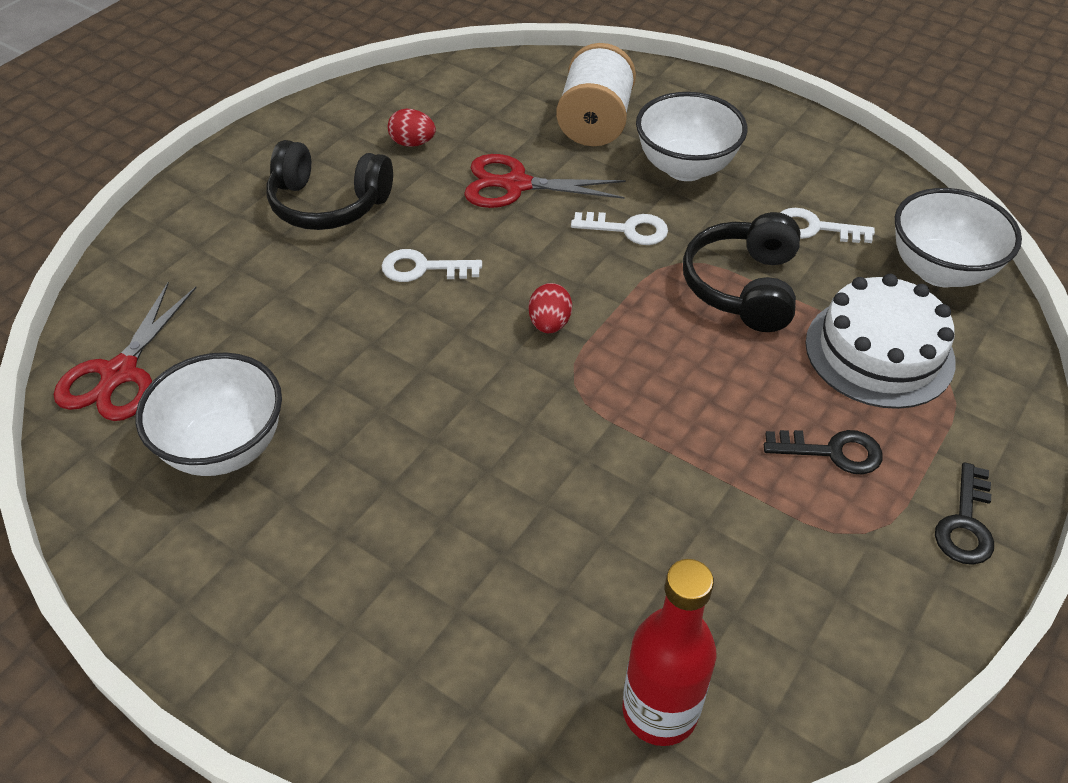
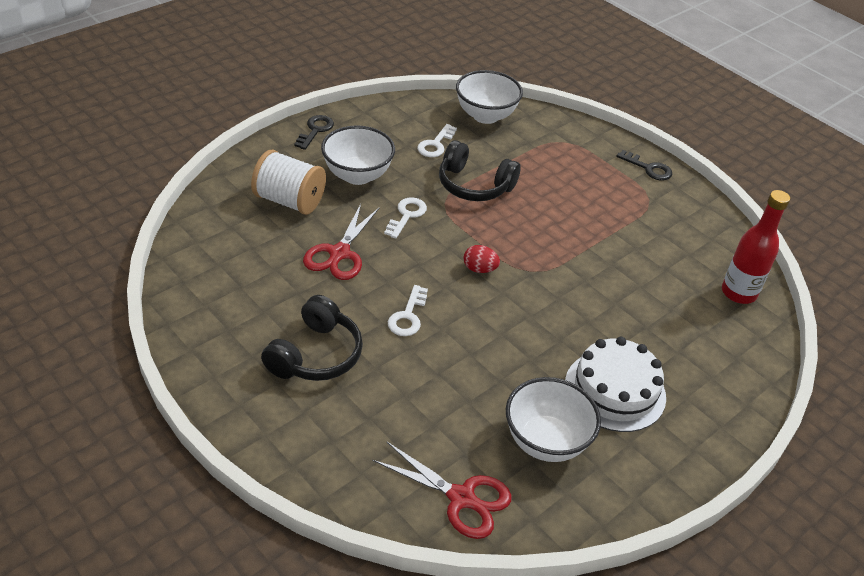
camera: 80 degrees left, 5 degrees down
(412, 143) = (263, 296): red egg -> none
(832, 452) = (600, 193): black key -> black key (315, 130)
(879, 351) = (537, 155): white cake -> white cake (615, 390)

